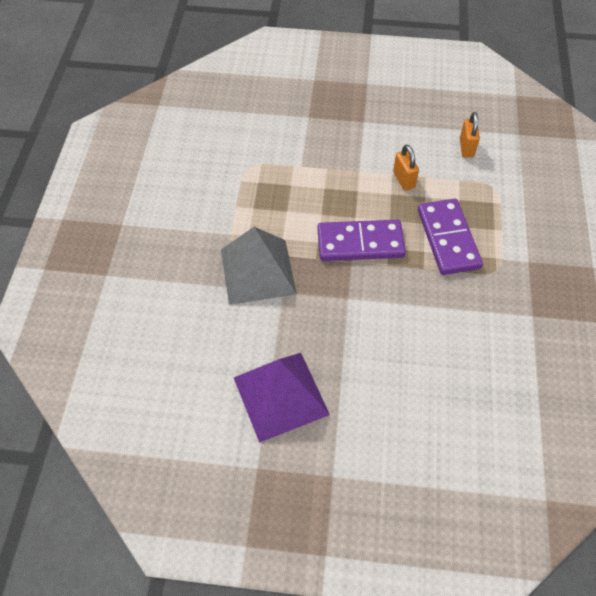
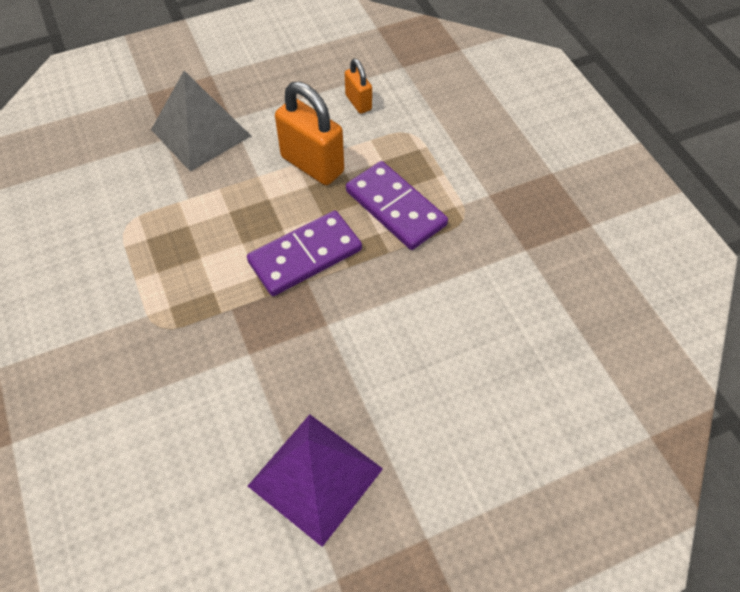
camera: 30 degrees left, 0 degrees up
(257, 271) = (205, 344): grey pyramid -> grey pyramid (200, 132)
(403, 180) = (312, 164): orange padlock -> orange padlock, size x1.86

